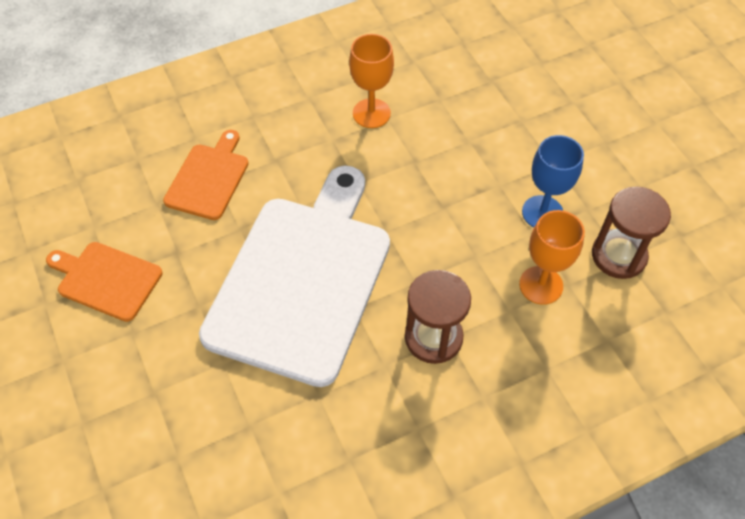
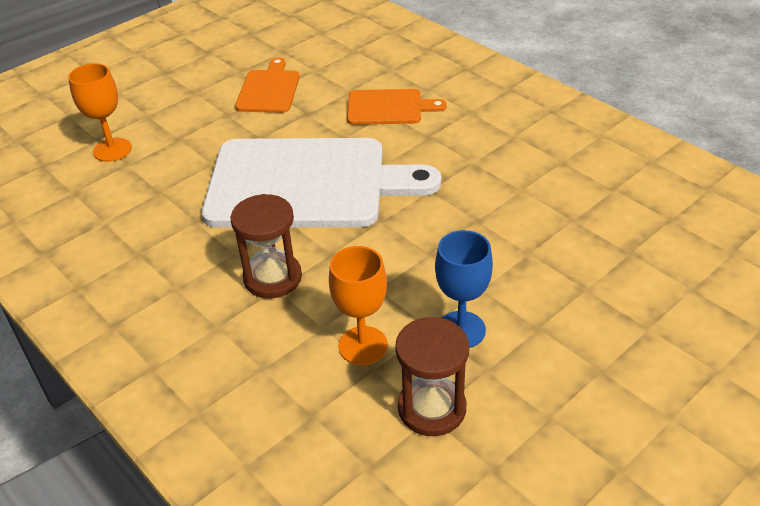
camera: 75 degrees right, 15 degrees down
(371, 113) = (521, 178): orange goblet -> orange goblet (112, 150)

